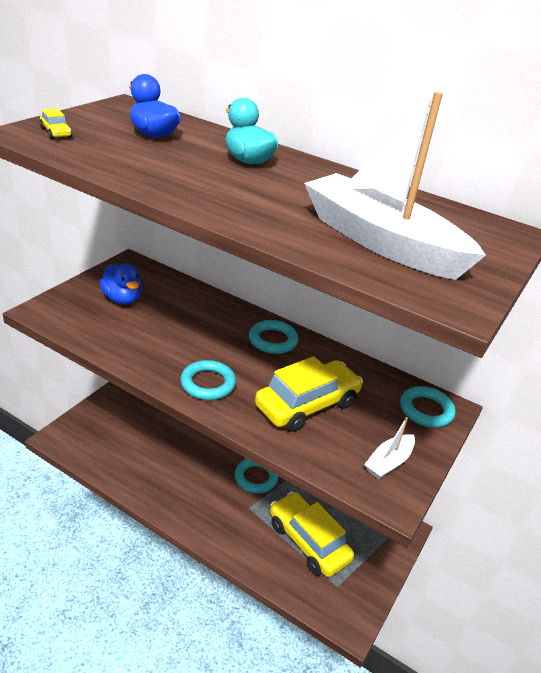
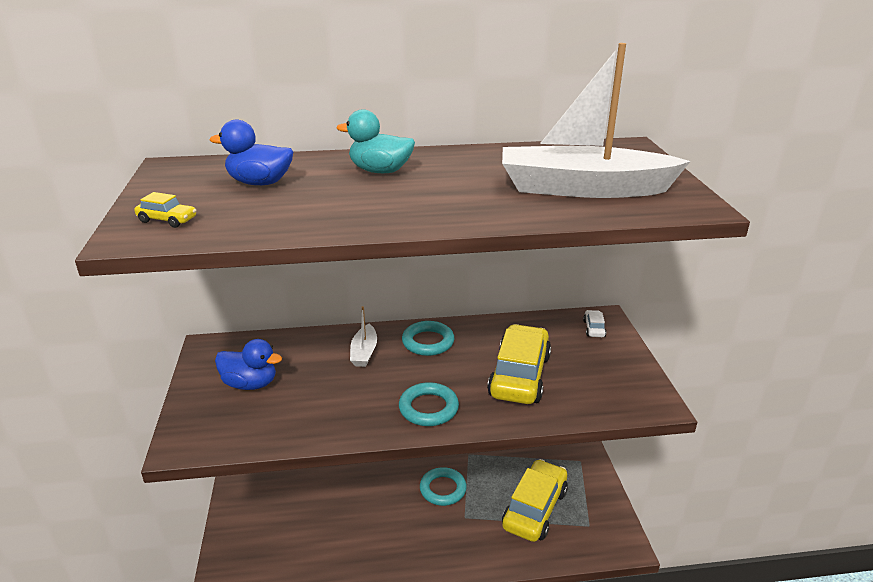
camera: 35 degrees left, 5 degrees down
(308, 541) = (535, 509): yellow car -> yellow car turned 105 degrees clockwise
(389, 462) = (621, 380): white boat -> white boat (364, 352)
(426, 410) = (594, 328): turquoise ring -> white car

